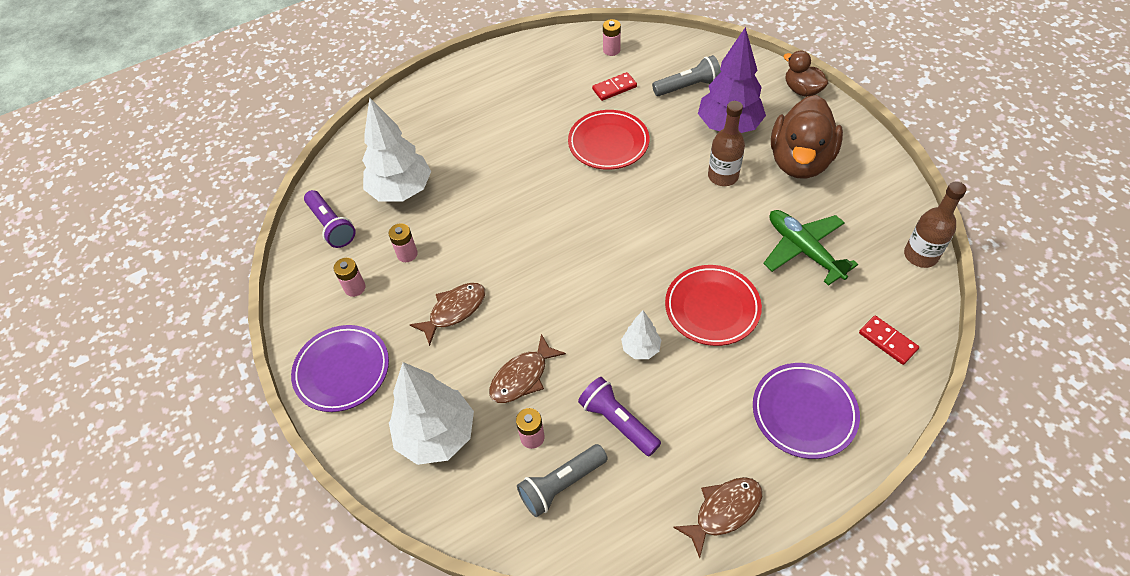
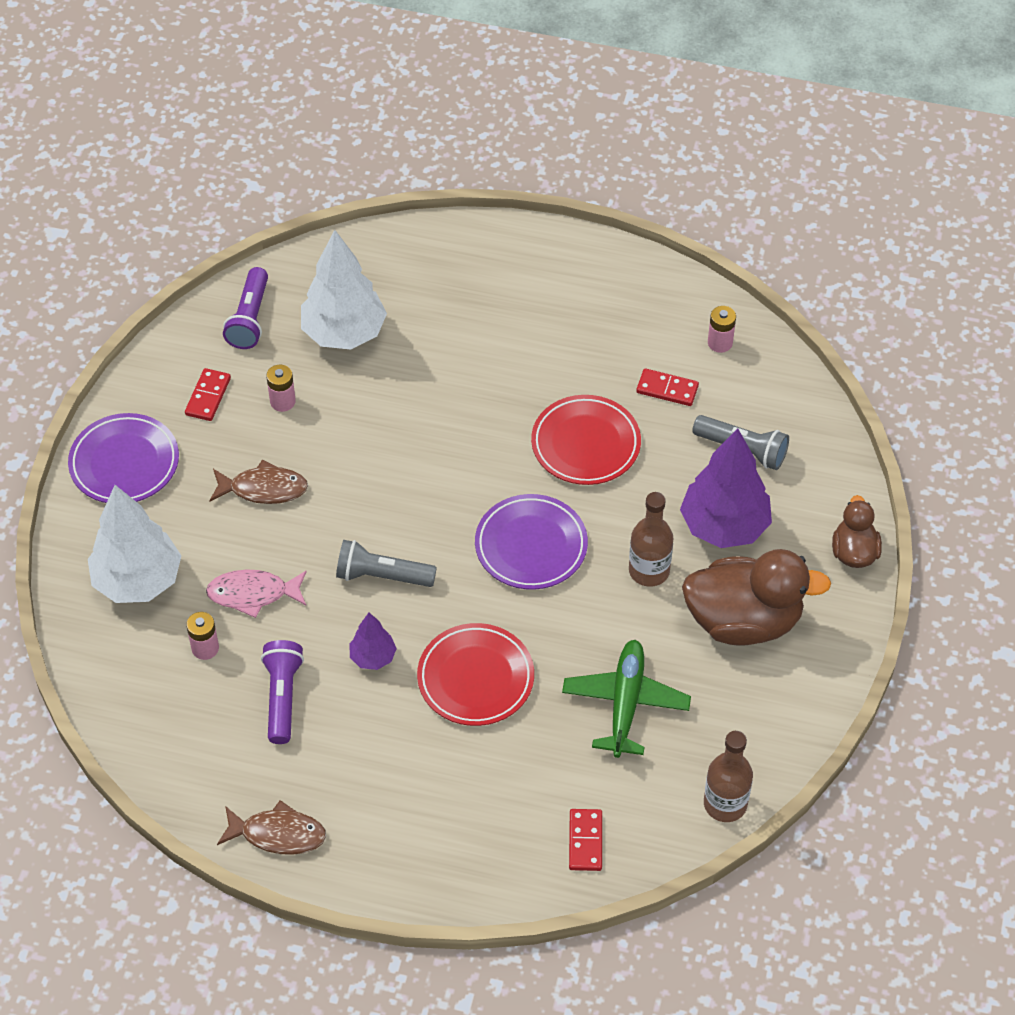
camera: 40 degrees right, 0 degrees up
(355, 288) = (208, 396): pink battery -> red domino
(522, 377) = (253, 594): brown fish -> pink fish
(561, 485) = (185, 703): grey flashlight -> grey flashlight (382, 576)
(640, 348) = (373, 657): white tree -> purple tree
(800, 161) = (743, 620): brown duck -> brown duck turned 150 degrees counterclockwise
(804, 412) = (435, 827): purple plate -> purple plate (531, 546)

